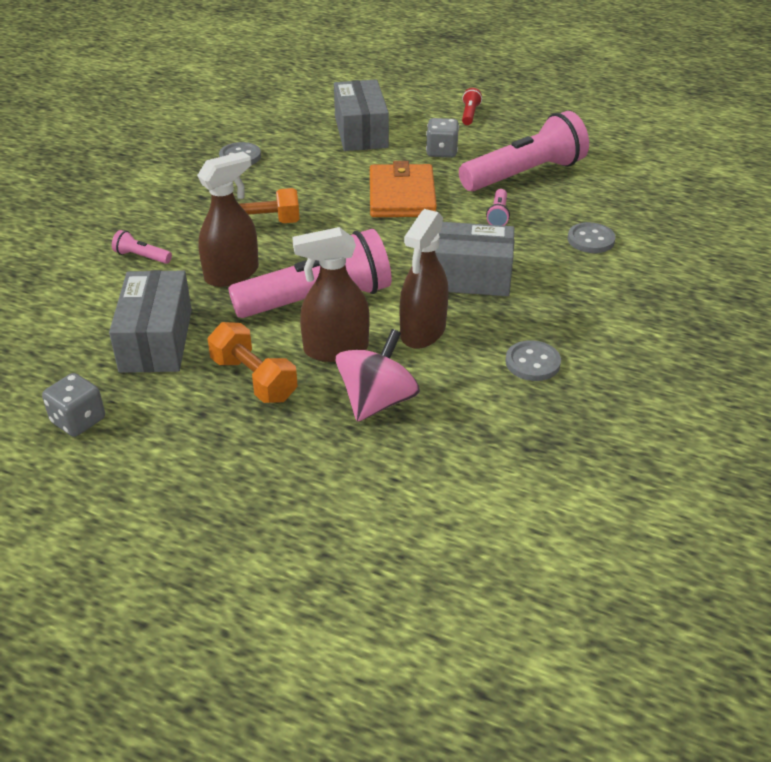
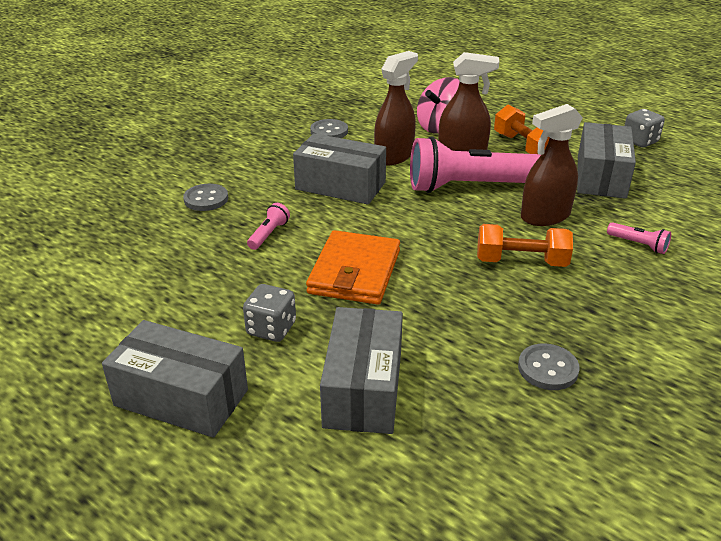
camera: 165 degrees left, 5 degrees down
(470, 114) = (181, 398): red flashlight -> grey box
(525, 174) = (199, 277): pink flashlight -> none

